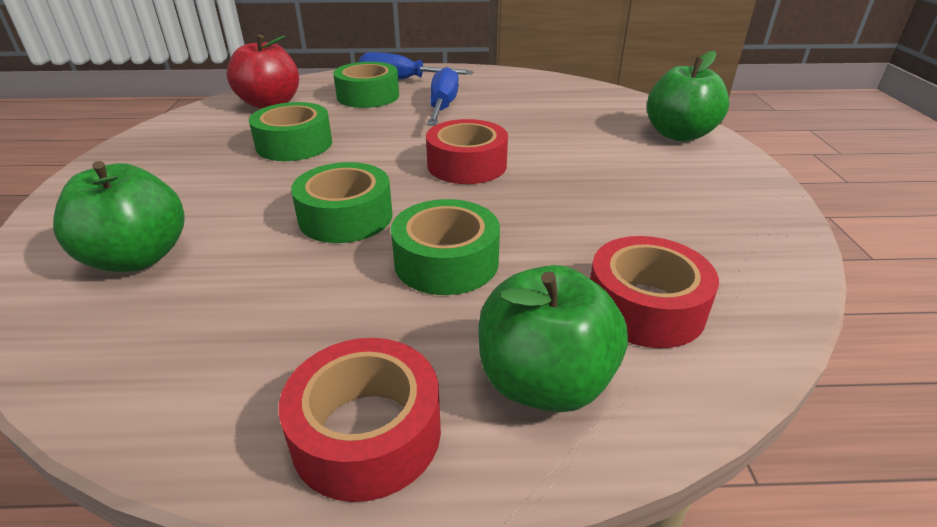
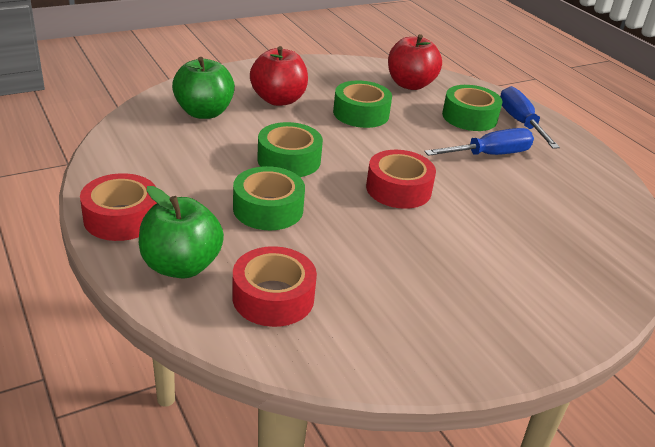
camera: 60 degrees right, 0 degrees up
(190, 187) = (278, 100): none -> red apple
(678, 134) = (578, 297): green apple -> none

